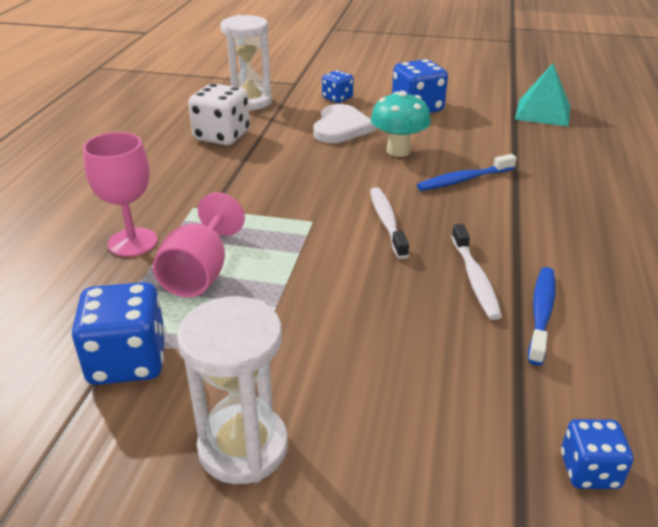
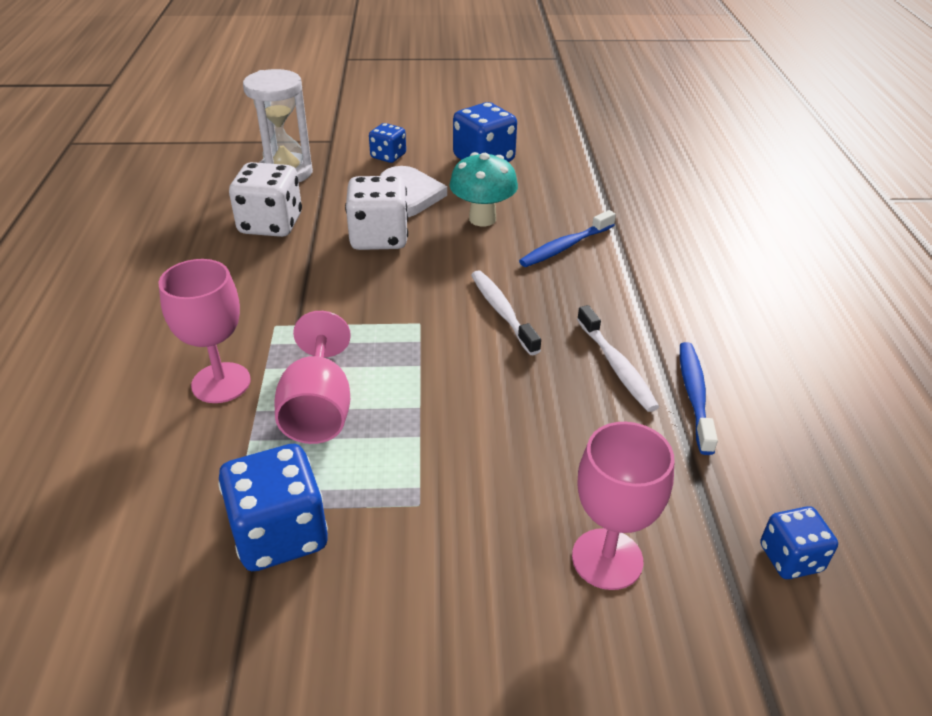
camera: 15 degrees left, 5 degrees up
(243, 447) = (449, 608): white hourglass -> none
(304, 155) = (379, 238): none -> white dice
(404, 435) = (607, 559): none -> pink goblet
(543, 112) = (620, 150): turquoise pyramid -> none

